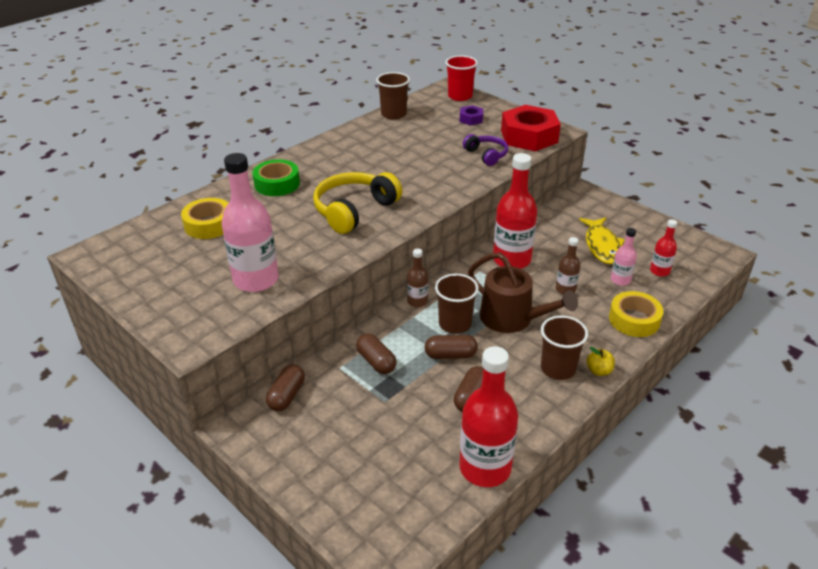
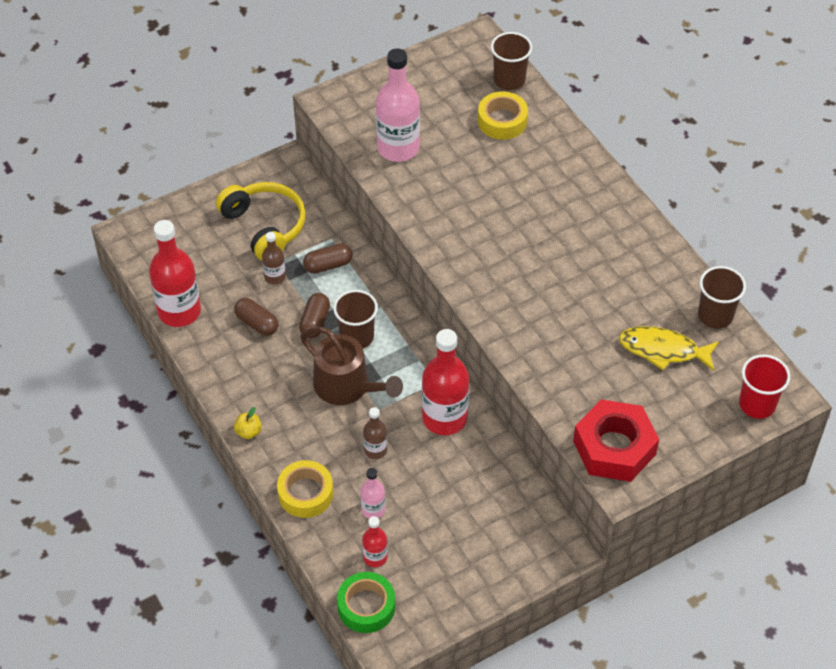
camera: 105 degrees right, 15 degrees up
(277, 184) = (566, 179): green tape -> green tape (366, 606)
(287, 395) = (311, 198): brown capsule -> none
(354, 210) = (491, 235): yellow headphones -> yellow headphones (265, 226)
(417, 301) = (402, 315): brown bottle -> brown bottle (275, 277)
(471, 119) = (681, 397): purple nut -> none
(486, 155) = (577, 386): purple headphones -> none
(512, 318) = (347, 386): brown watering can -> brown watering can turned 105 degrees counterclockwise
(558, 368) = (264, 400): brown cup -> brown cup (509, 80)
(602, 246) = (442, 519): yellow fish -> yellow fish (663, 350)

